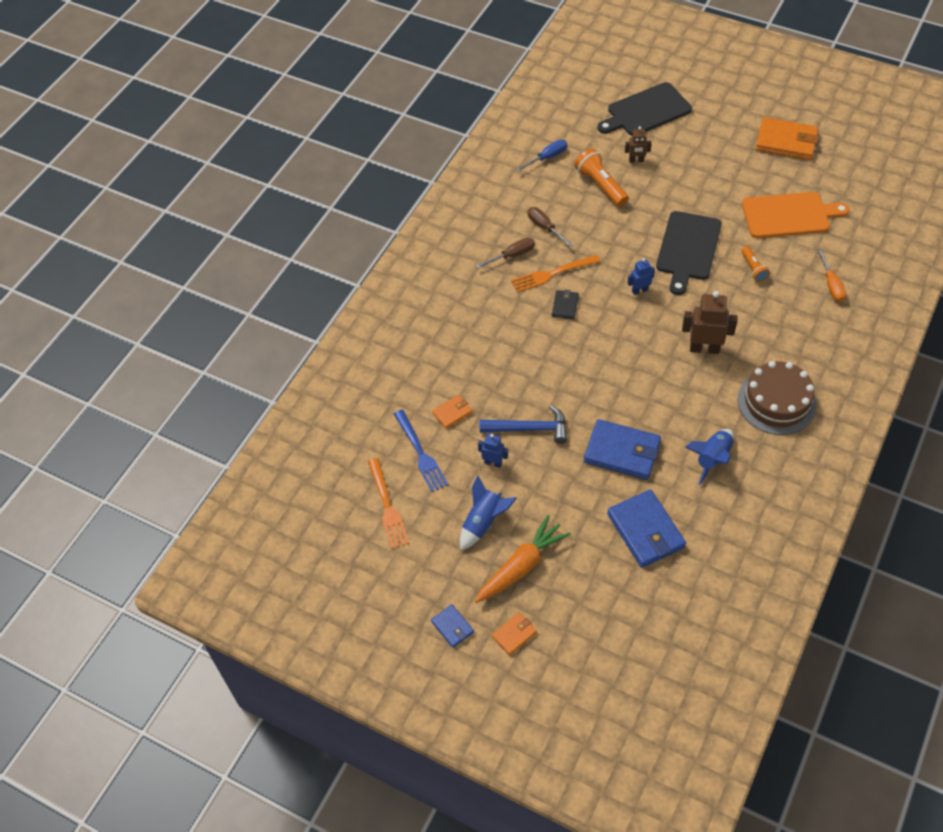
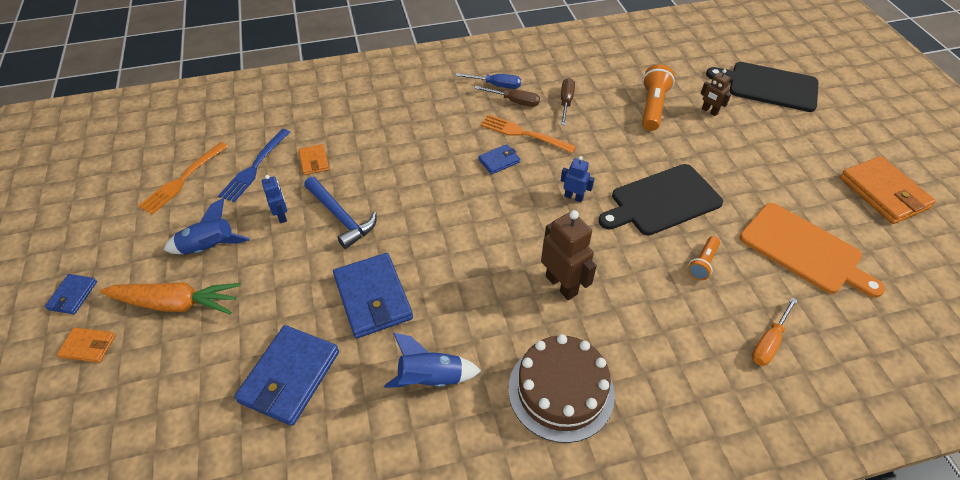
camera: 45 degrees right, 5 degrees down
(452, 413) = (314, 161): orange wallet -> orange wallet turned 60 degrees clockwise
(547, 157) = (637, 63): blue screwdriver -> blue screwdriver (496, 85)
(565, 306) = (499, 161): black wallet -> blue wallet

